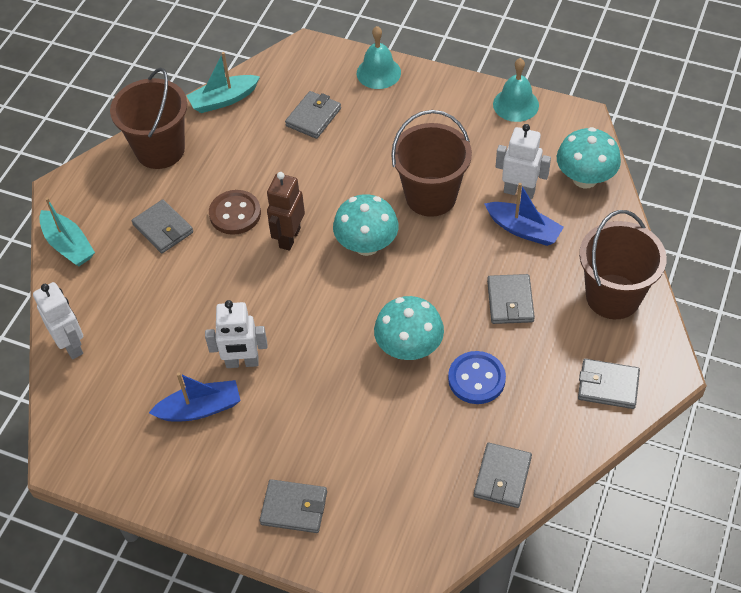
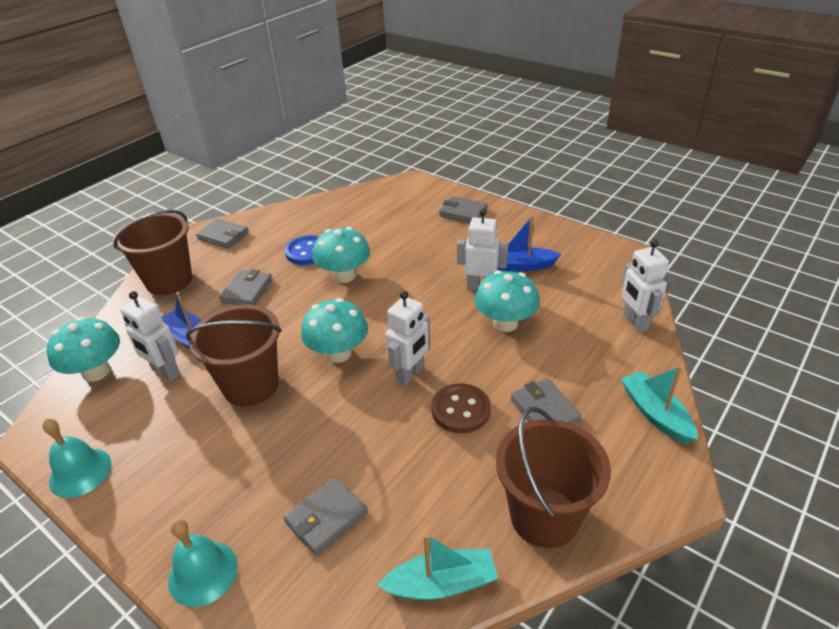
camera: 165 degrees left, 15 degrees down
(208, 316) = (505, 323): none -> turquoise mushroom
(289, 238) = (410, 374): brown robot -> white robot
(502, 477) = (325, 208): grey wallet -> none

